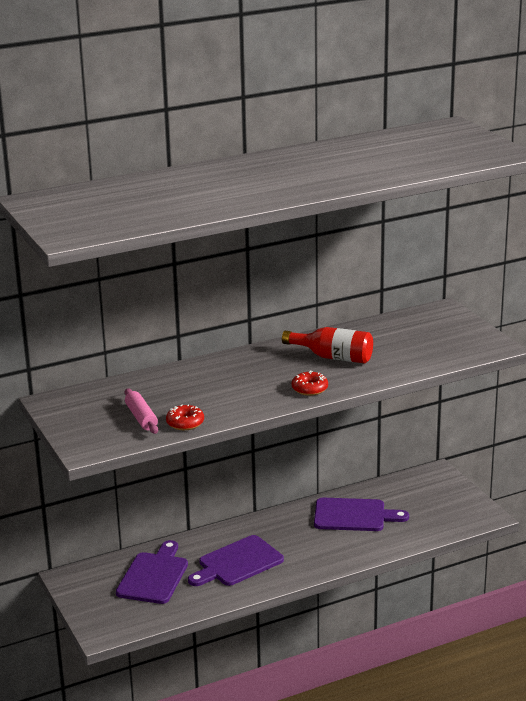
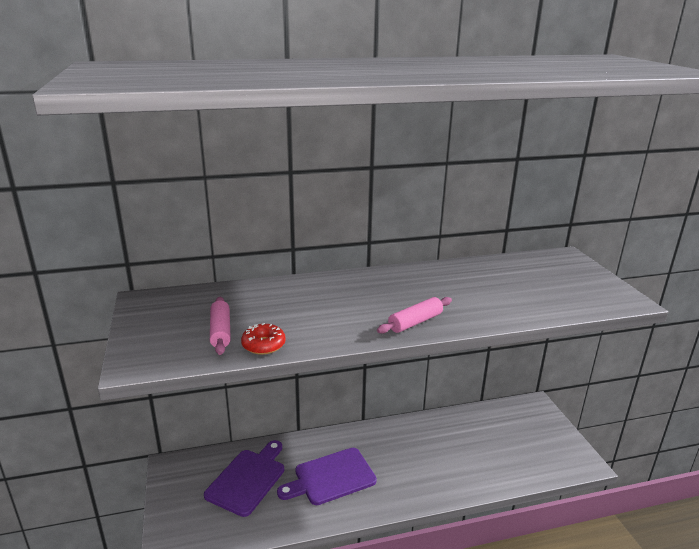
camera: 10 degrees right, 0 degrees up
(309, 389) = (415, 322): red donut -> pink rolling pin
(333, 357) = (448, 290): red bottle -> none
(353, 515) = (453, 440): purple cutting board -> none

